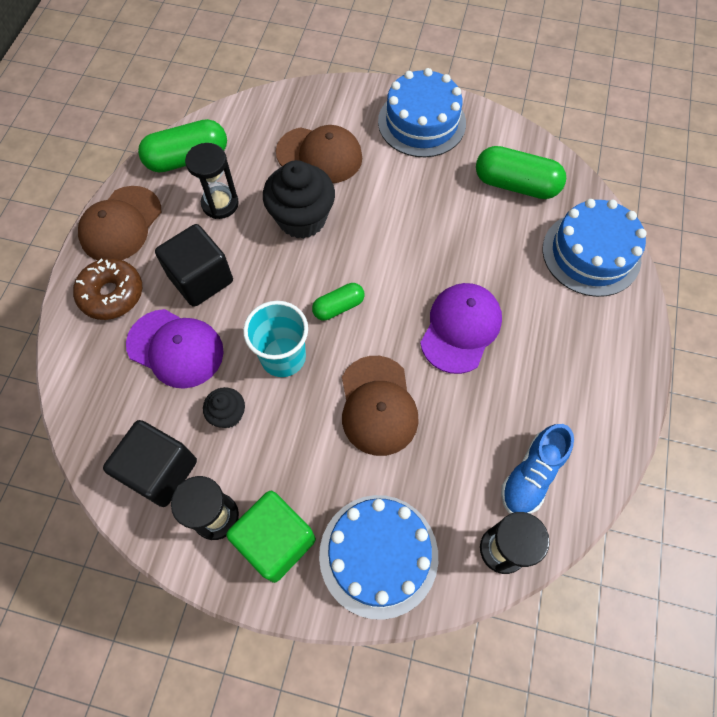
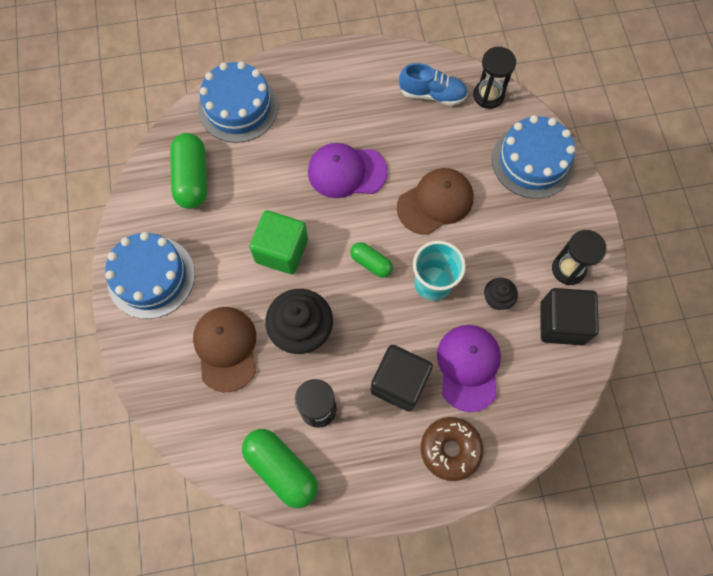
camera: 115 degrees left, 5 degrees up
(121, 224) = (381, 487): brown cap -> none
(276, 541) = (560, 224): green cube -> green cube (281, 251)

